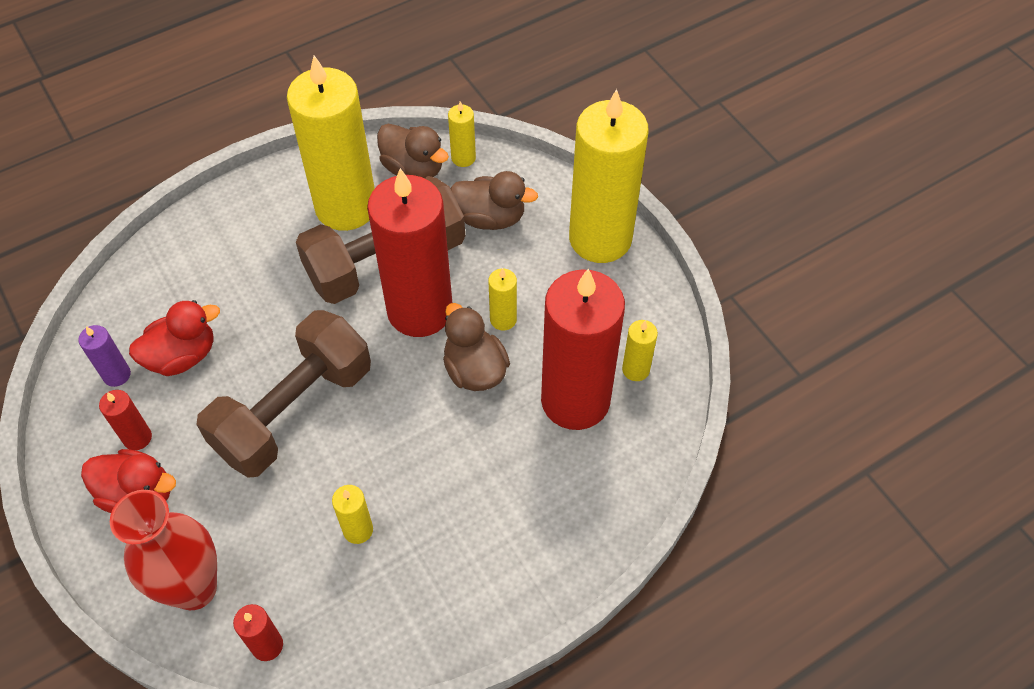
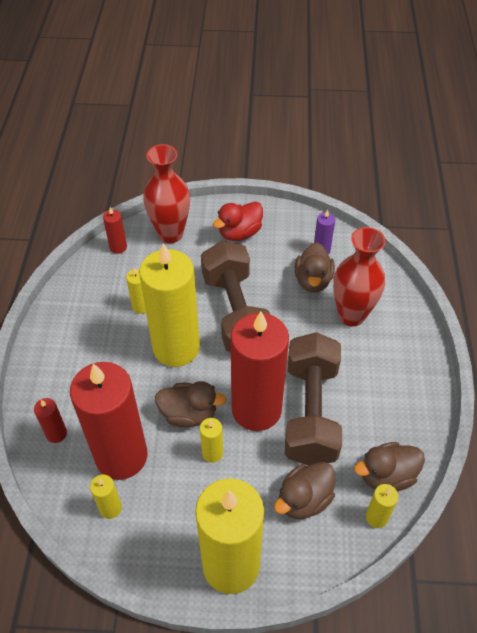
camera: 125 degrees right, 5 degrees down
(137, 438) = (273, 244): red candle -> red candle (56, 433)
(182, 356) = (313, 280): red duck -> brown duck
(217, 288) = (351, 315): none -> red vase
(346, 207) = (375, 413): yellow candle -> yellow candle (176, 348)

